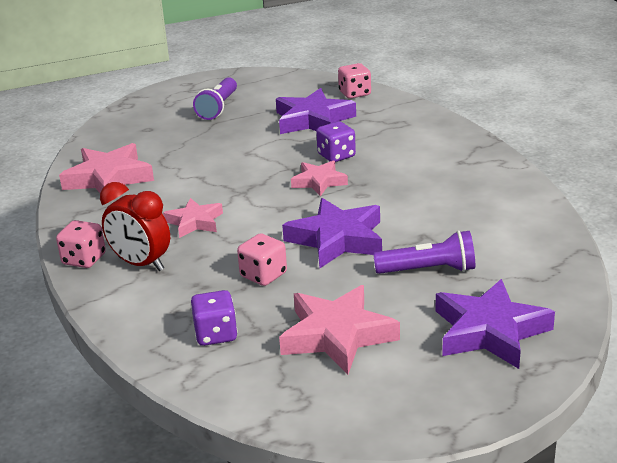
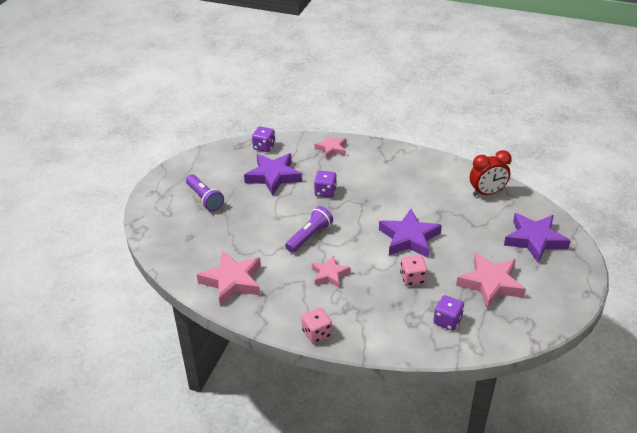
camera: 50 degrees left, 10 degrees up
(141, 264) = (349, 314): red clock -> red clock (487, 193)
(319, 182) = (345, 212): pink star -> pink star (332, 149)
(354, 93) = (264, 147): pink dice -> purple dice
(428, 270) = (469, 228): purple flashlight -> purple flashlight (310, 236)

